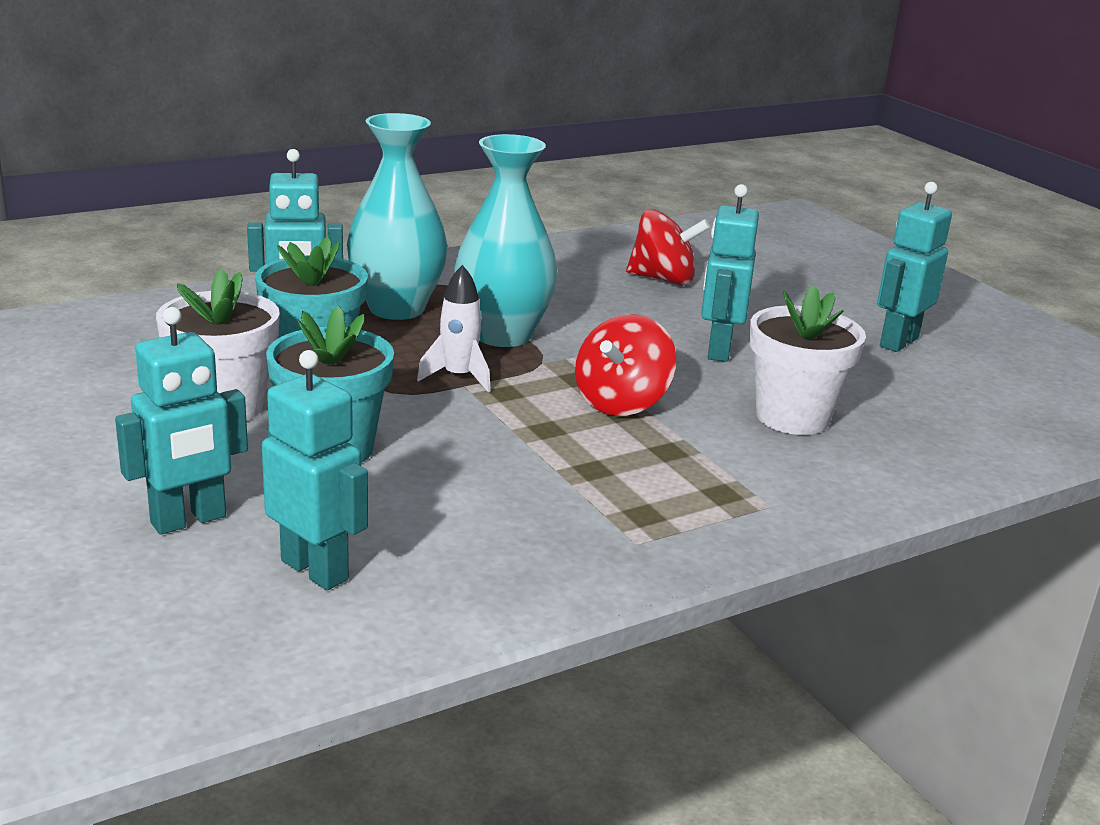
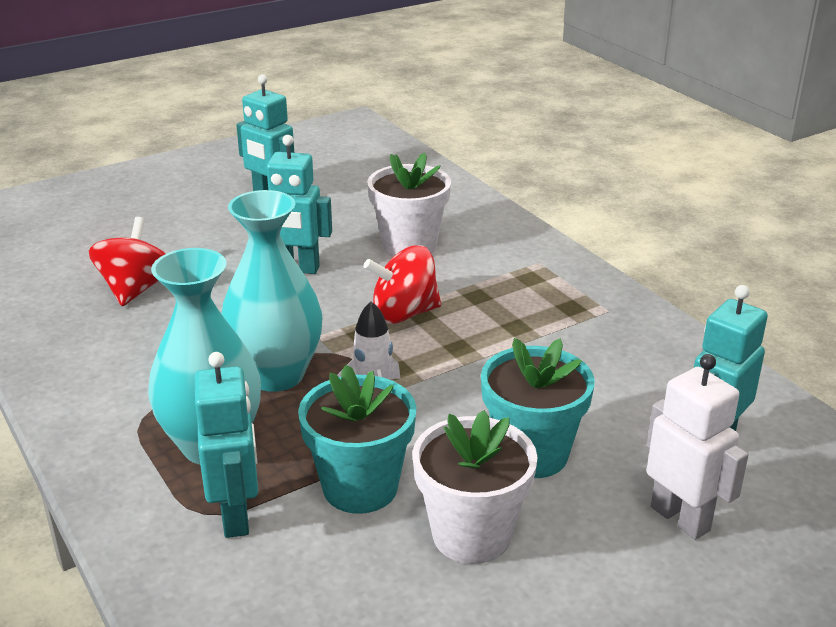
camera: 90 degrees left, 5 degrees up
(189, 520) = (680, 518): turquoise robot -> white robot
(621, 402) = (404, 314): red spinning top -> red spinning top turned 135 degrees clockwise

